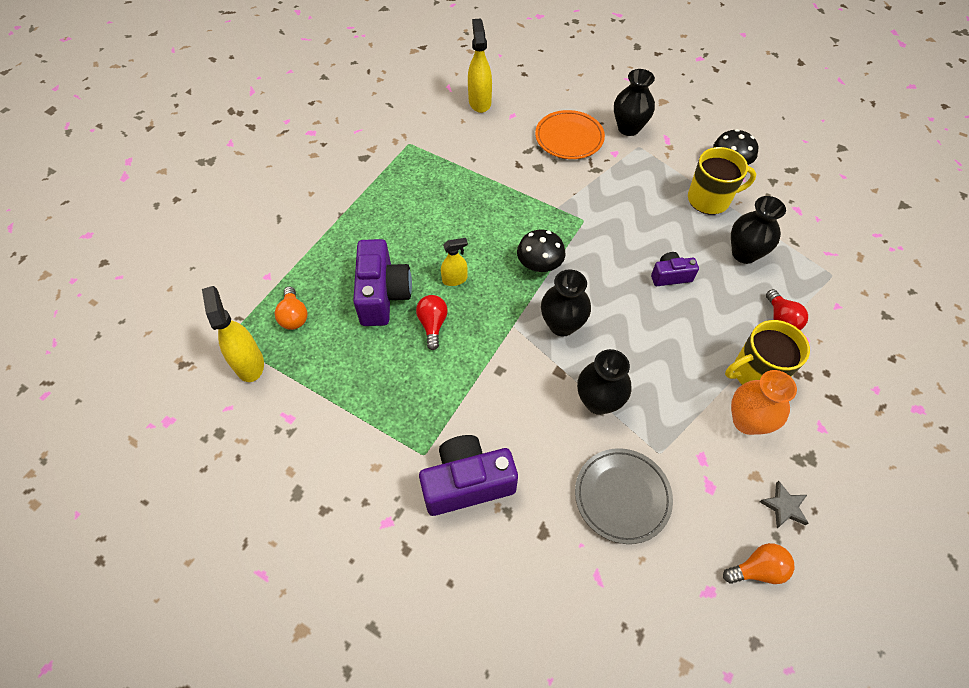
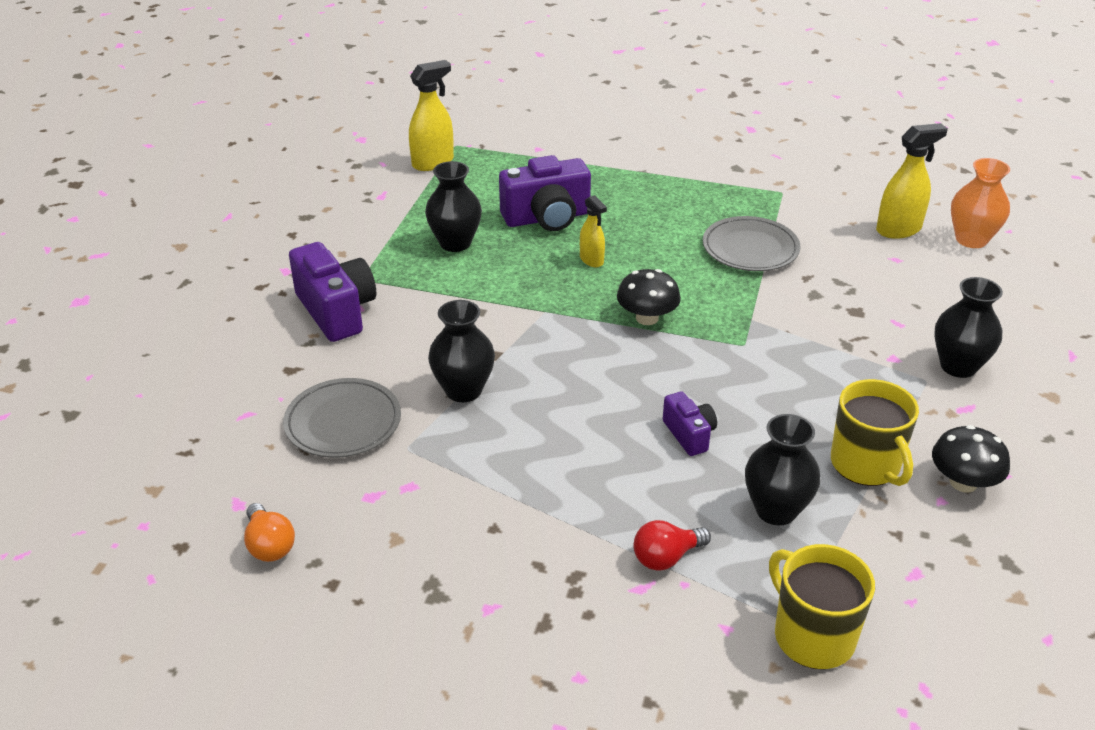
camera: 75 degrees right, 20 degrees down
(294, 316) = (496, 173): orange light bulb -> none
(433, 325) = (522, 256): red light bulb -> none
(474, 183) = (750, 249): none -> grey plate
(562, 325) = (563, 348): black vase -> black vase (455, 243)
(569, 138) = (891, 313): orange plate -> none
(747, 421) = (476, 527): orange vase -> orange vase (971, 239)
(756, 373) = (557, 533): yellow mug -> yellow mug (812, 636)
(784, 506) = (358, 568): grey star -> none

